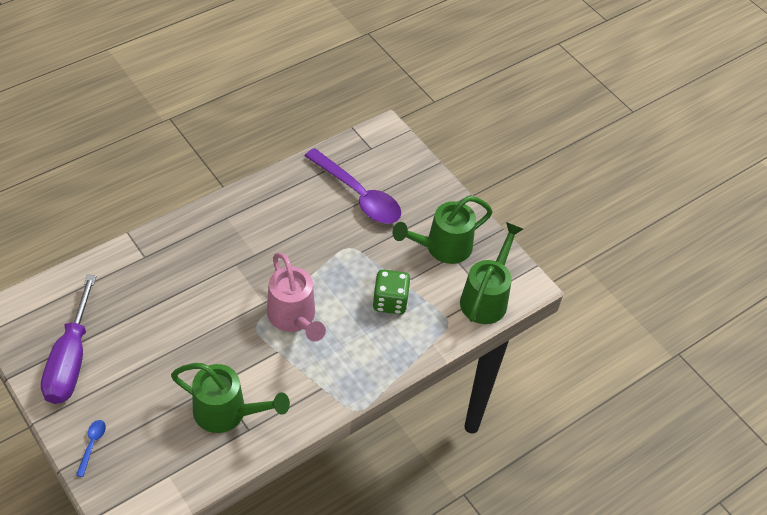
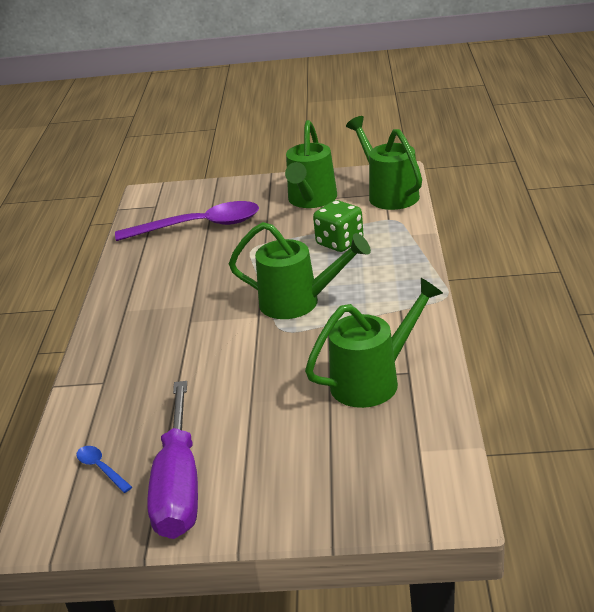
camera: 45 degrees left, 20 degrees down
(70, 360) = (179, 486): purple screwdriver -> purple screwdriver turned 45 degrees clockwise
(92, 444) = (321, 503): blue spoon -> blue spoon (101, 468)
(294, 318) = (299, 303): pink watering can -> green watering can

